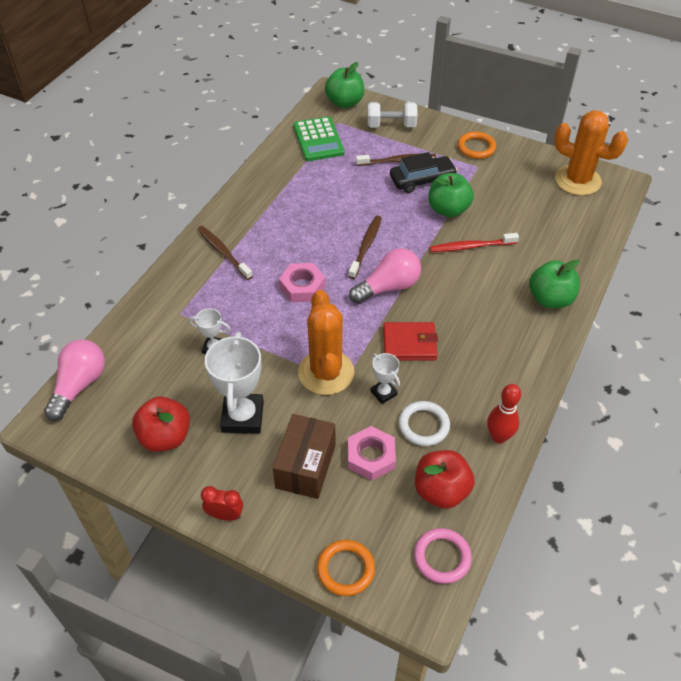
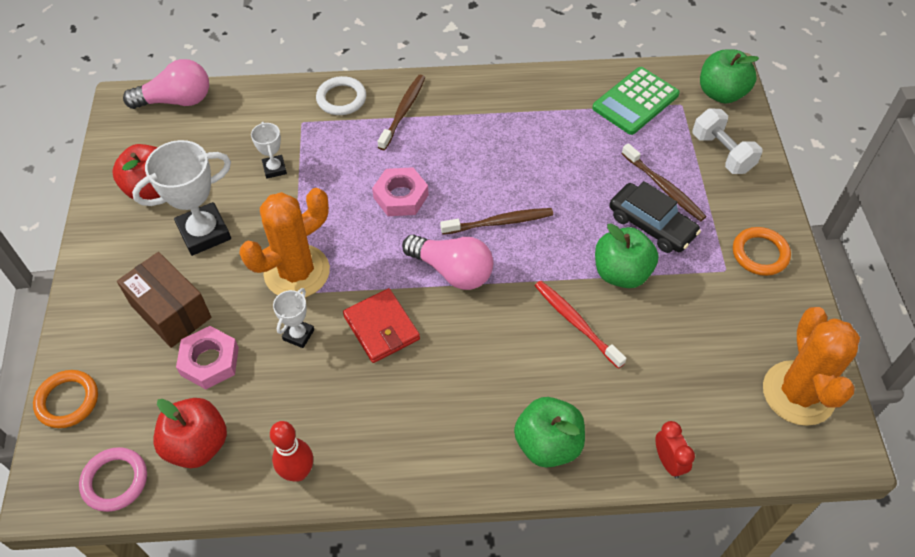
camera: 60 degrees right, 5 degrees up
(225, 515) = (87, 276): red clock -> red clock (668, 462)
(305, 466) = (171, 311): brown box -> brown box turned 60 degrees clockwise
(423, 425) = (275, 391): white ring -> white ring (341, 99)

